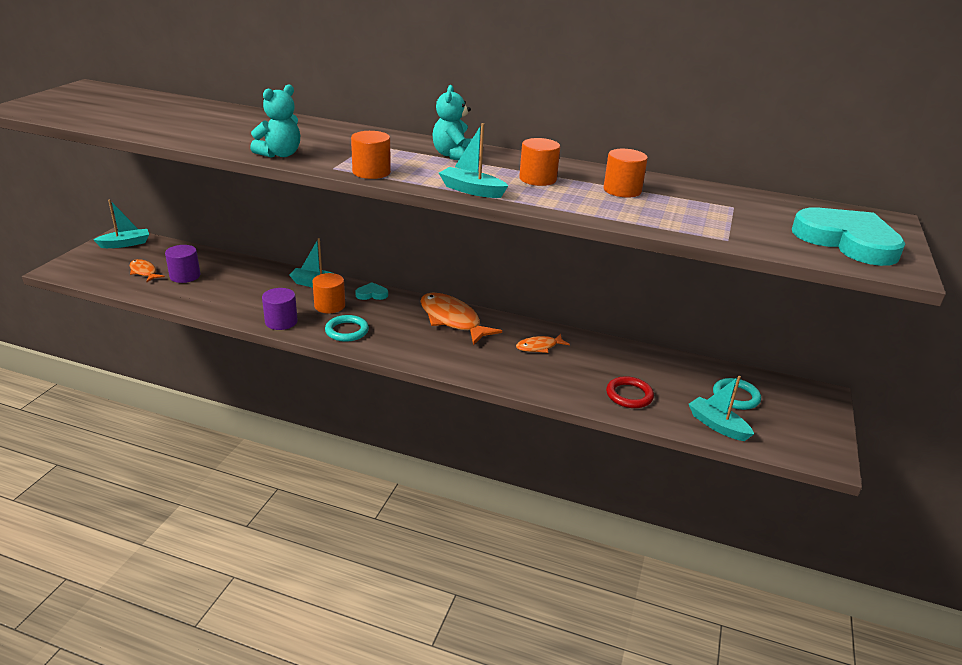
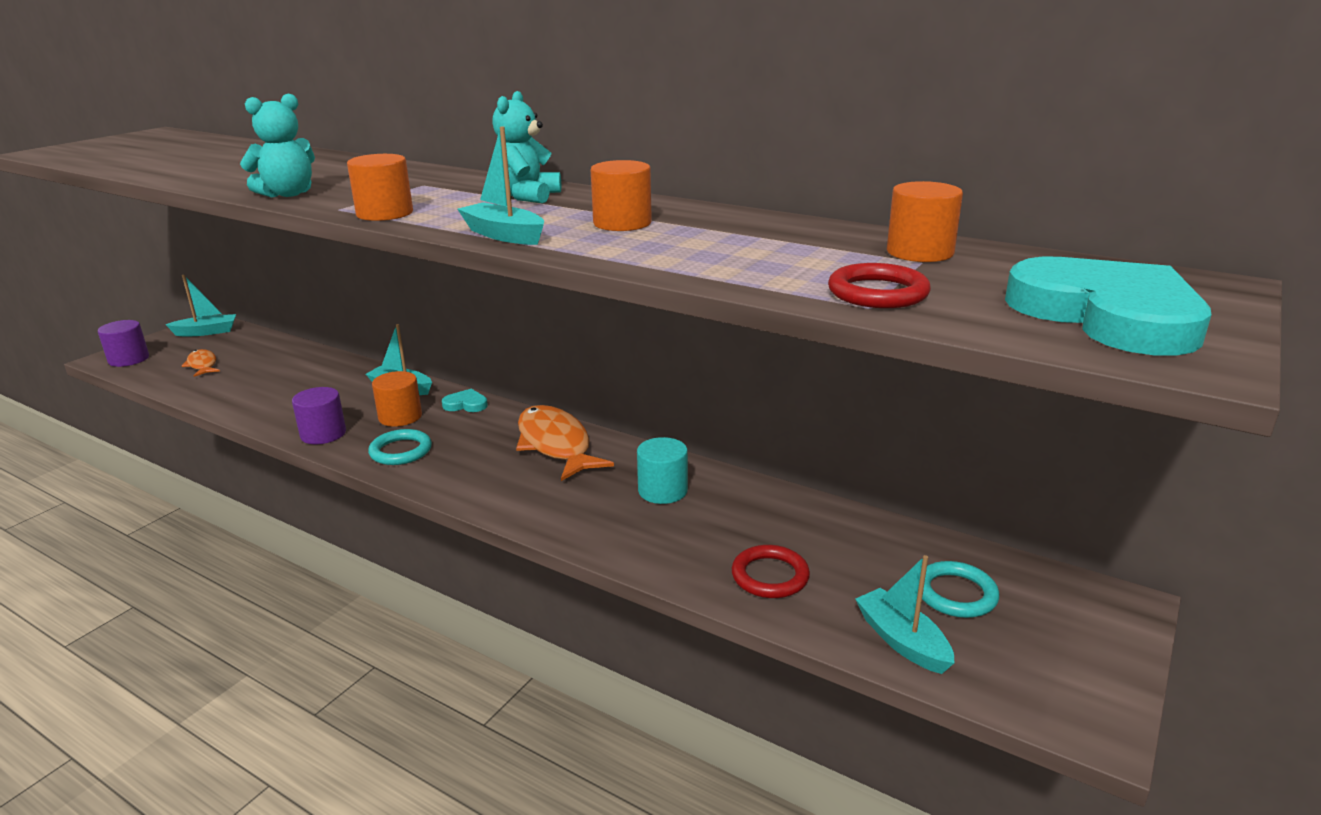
camera: 15 degrees right, 5 degrees down
(185, 276) = (246, 372): purple cylinder -> purple cylinder (129, 359)
(539, 347) = (662, 490): orange fish -> turquoise cylinder
(622, 190) = (745, 238): orange cylinder -> orange cylinder (920, 252)
(725, 230) = (878, 293): none -> red ring

